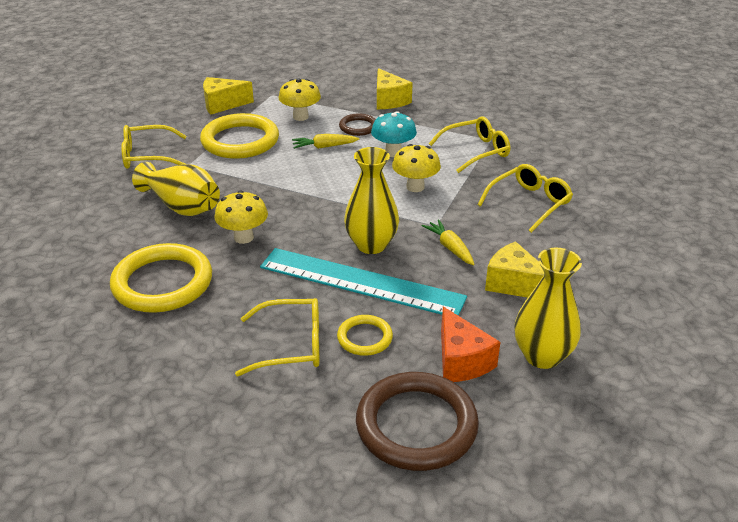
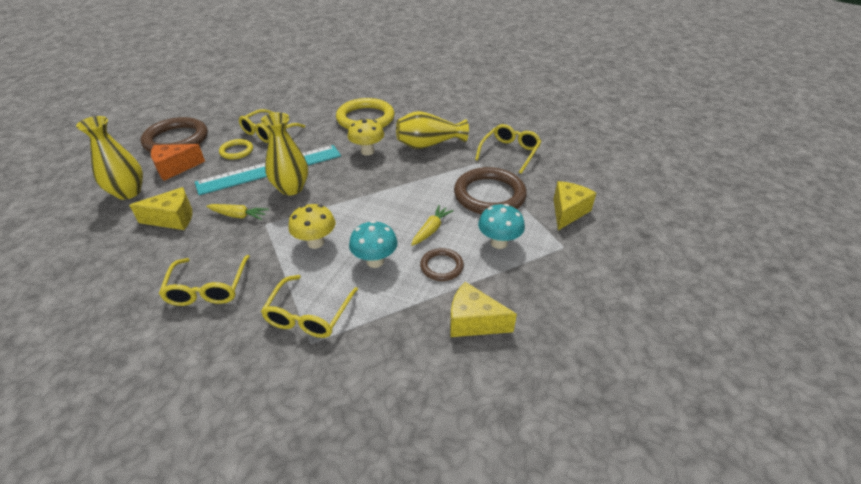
camera: 130 degrees right, 5 degrees up
(240, 141) = (489, 195): yellow ring -> brown ring
(300, 117) = (499, 243): yellow mushroom -> turquoise mushroom
(461, 360) = (175, 168): orange cheese -> orange cheese turned 45 degrees counterclockwise

